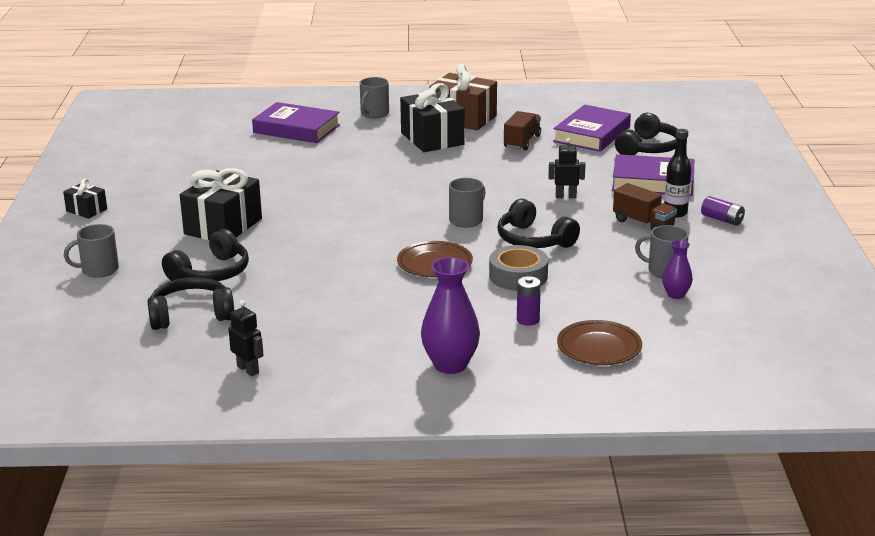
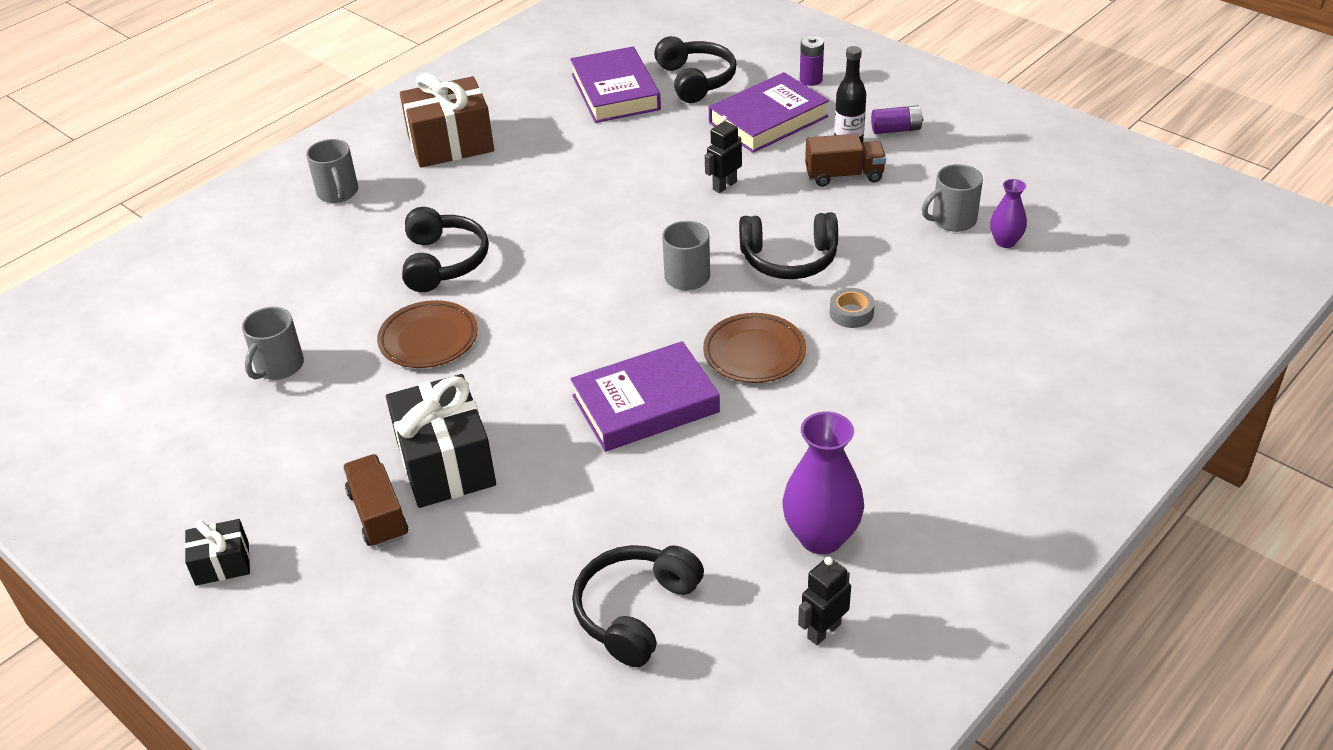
camera: 45 degrees left, 15 degrees up
(99, 270) = (409, 638): grey mug -> grey mug (278, 366)
(211, 273) = (552, 537): black headphones -> black headphones (443, 262)
(248, 370) = (823, 631): black robot -> black robot turned 45 degrees counterclockwise
(296, 129) = (280, 267): purple book -> purple book (645, 404)
(432, 139) = (465, 190): black gift -> none
(450, 365) = (981, 465): purple vase -> purple vase (821, 537)
(518, 276) = (851, 313): grey tape -> grey tape, size x0.58
(522, 142) = (565, 140): brown truck -> brown truck (378, 515)
(528, 320) = (948, 359): purple battery -> purple battery (811, 80)
(599, 348) = (1053, 347): brown plate -> brown plate (428, 339)

